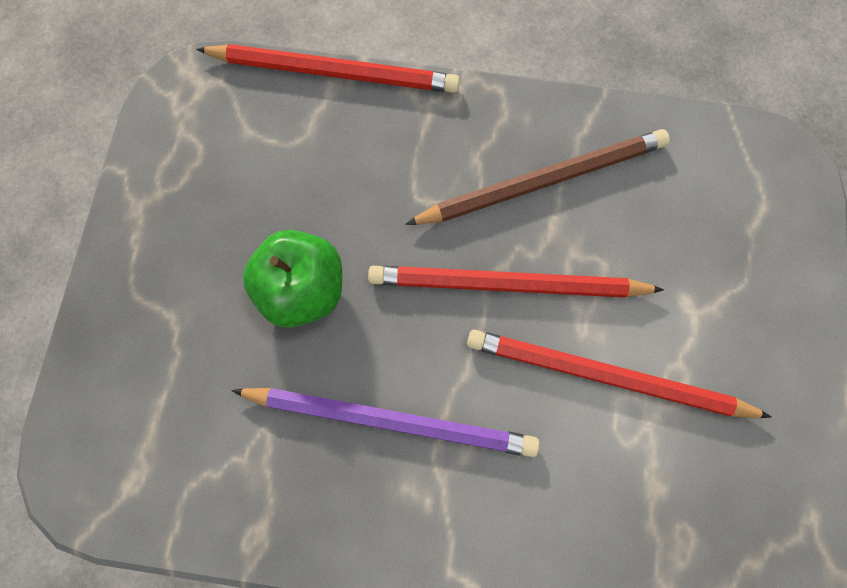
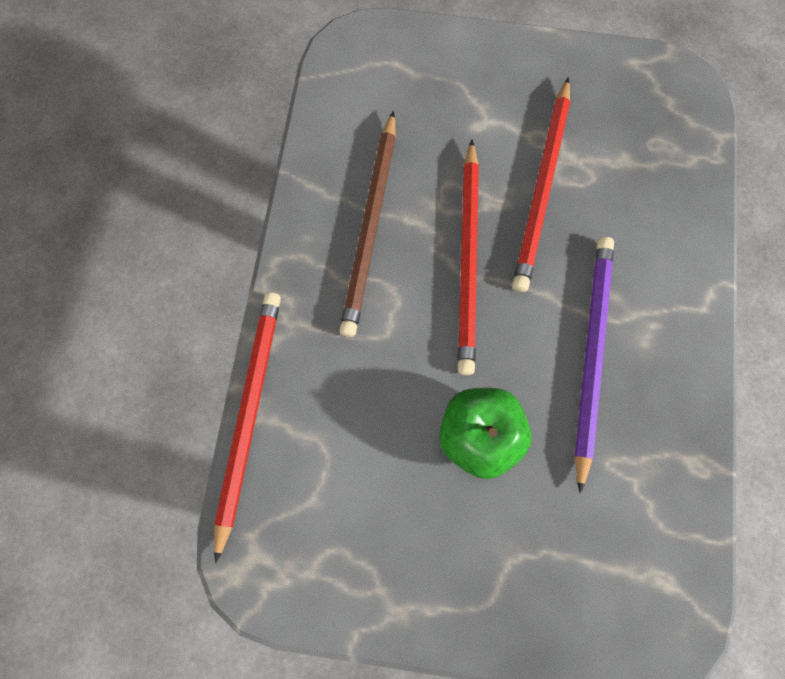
camera: 90 degrees left, 0 degrees up
(543, 181) = (371, 227): brown pencil -> brown pencil turned 150 degrees counterclockwise

